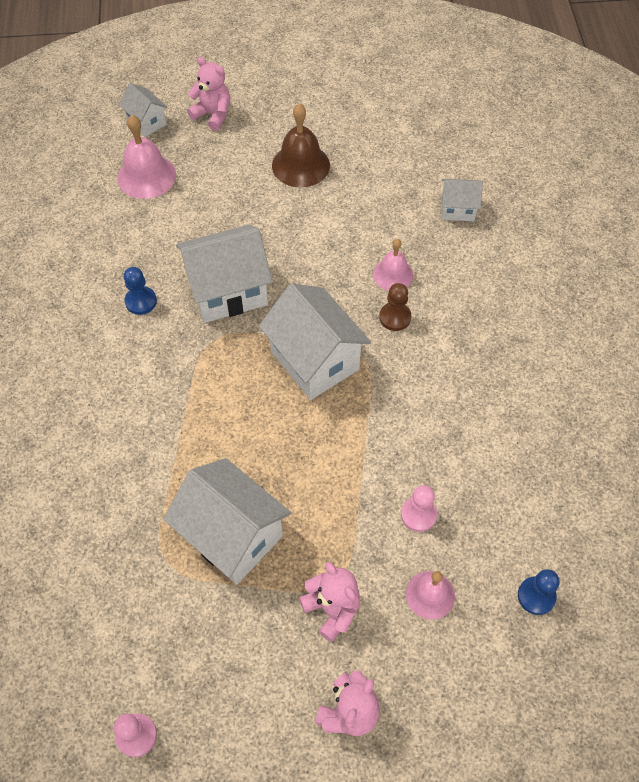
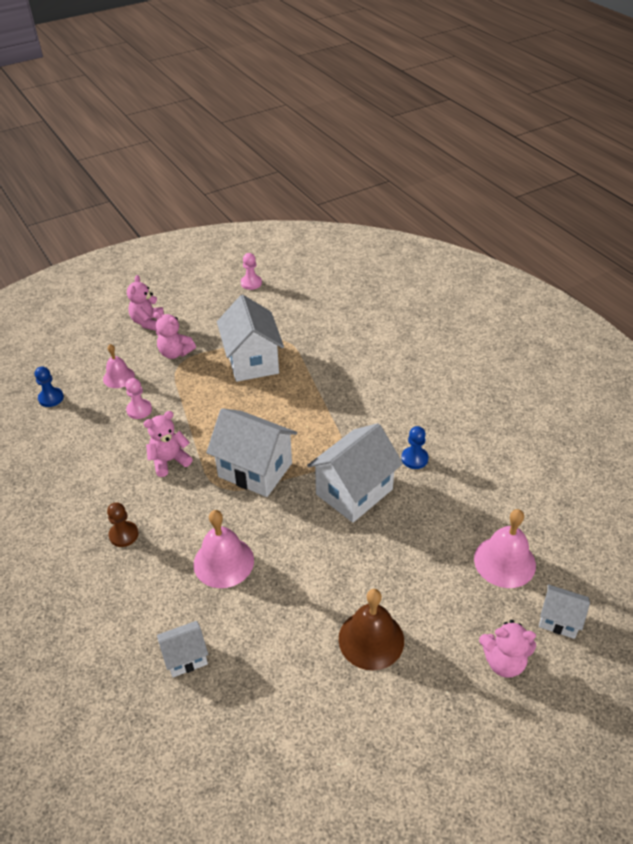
camera: 155 degrees right, 15 degrees down
(232, 536) = (252, 361): white house -> white house turned 60 degrees clockwise
(393, 274) = (223, 562): pink bell -> pink bell, size x1.55
(395, 317) = (206, 526): brown pawn -> brown pawn (124, 535)
(405, 415) = (169, 461): none -> pink teddy bear

